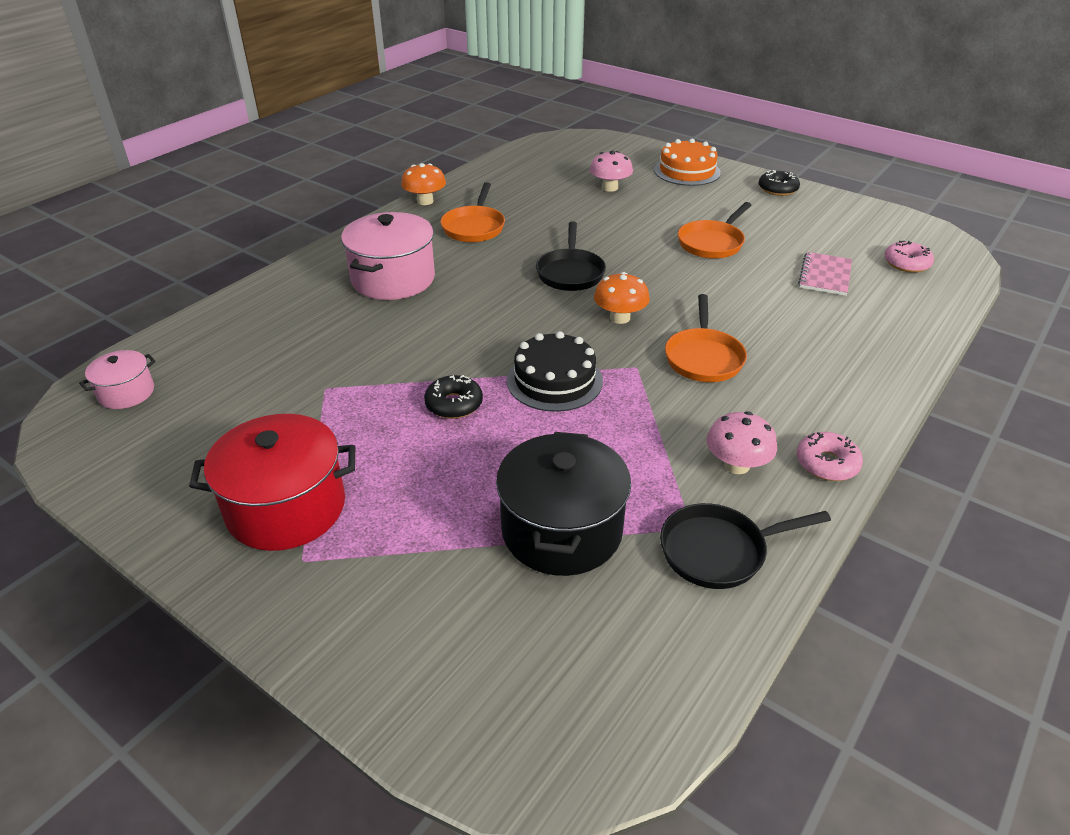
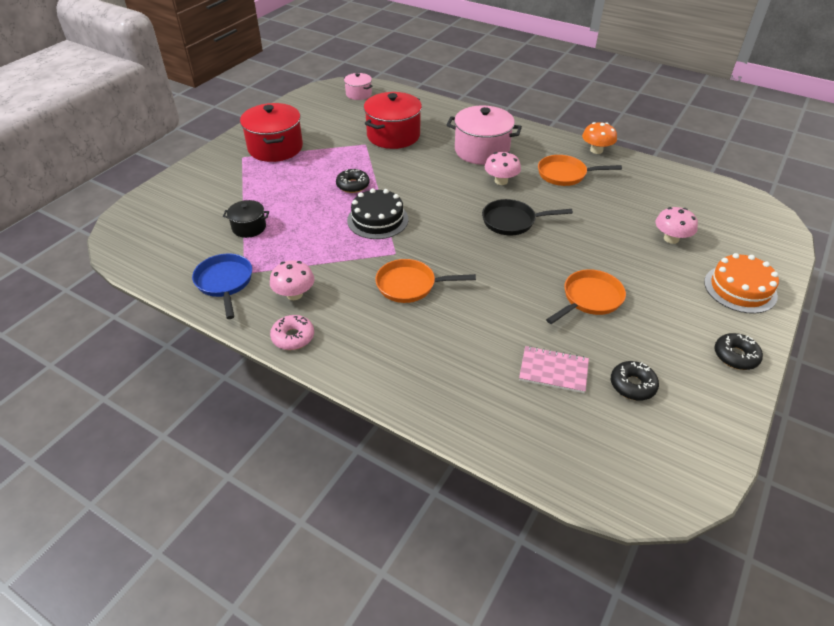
camera: 85 degrees right, 5 degrees up
(310, 356) = (393, 135): none -> red pot
(477, 271) = (501, 181): none -> pink mushroom
(562, 530) = (249, 227): black pot -> black pot, size x0.53
(620, 318) = (455, 246): orange mushroom -> none
(712, 243) = (589, 299): orange pan -> orange pan turned 105 degrees clockwise
(719, 551) = (225, 282): black pan -> blue pan
(830, 239) = (632, 385): none -> black donut
(906, 263) = (601, 442): pink donut -> none

